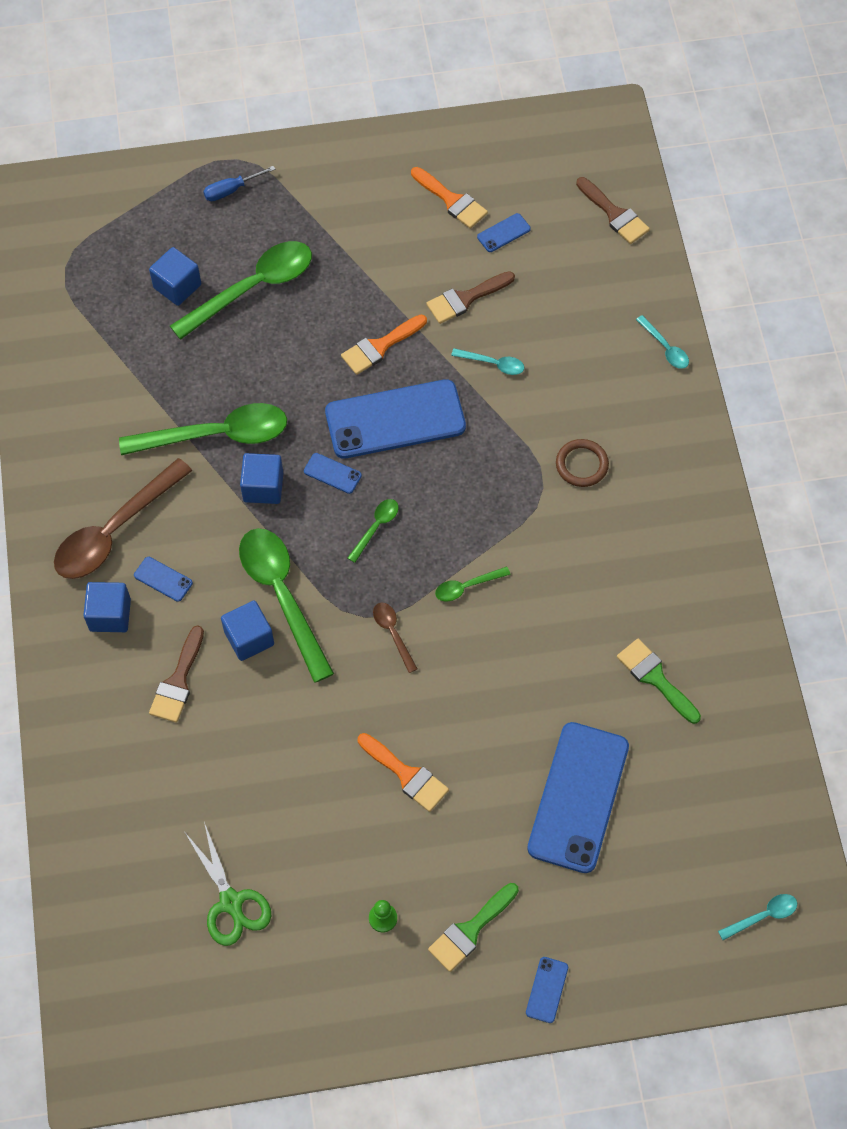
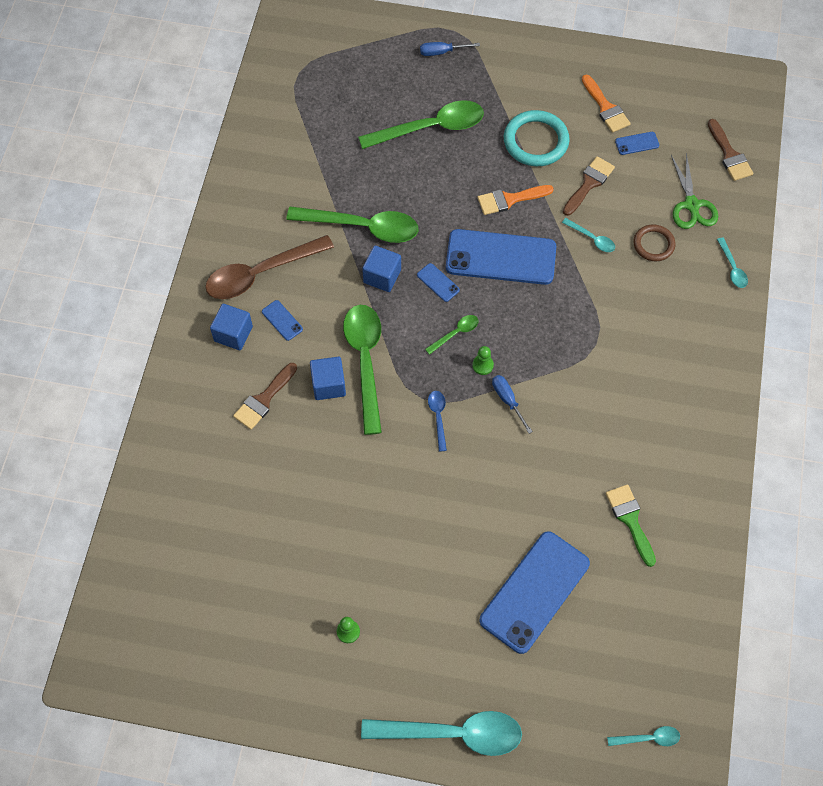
camera: 20 degrees right, 0 degrees up
(177, 286) = (375, 110): blue cube -> none
(231, 902) = (239, 578): green scissors -> green scissors (691, 205)
(384, 266) = (536, 141): none -> turquoise ring
(392, 633) = (438, 417): brown spoon -> blue spoon
(406, 775) = (407, 528): orange brush -> none
(422, 555) = (482, 365): none -> green pawn
(465, 299) = (589, 184): brown brush -> brown brush turned 135 degrees clockwise
(466, 587) = (508, 400): green spoon -> blue screwdriver
(470, 930) = (411, 665): green brush -> none
(547, 990) = (453, 733): blue phone -> turquoise spoon
(581, 465) = (633, 336): brown ring -> brown ring (653, 244)

